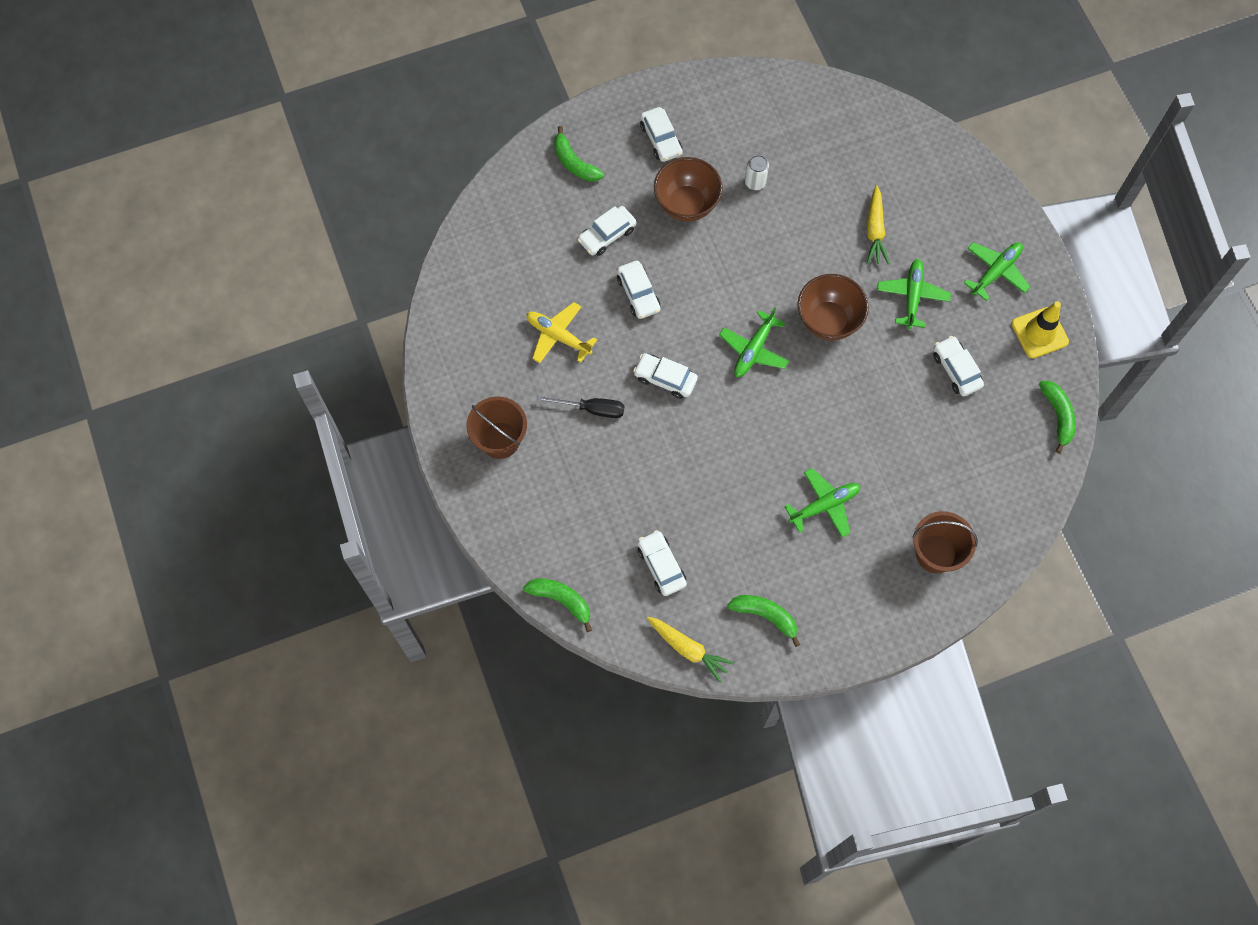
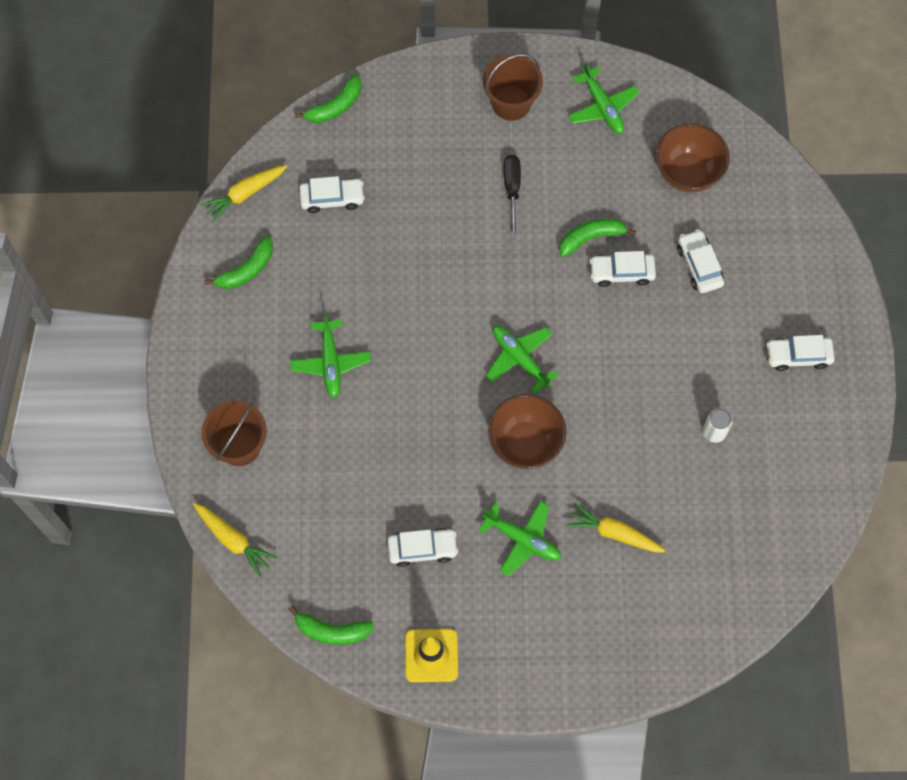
camera: 110 degrees right, 0 degrees up
(558, 336) = (601, 185): yellow plane -> none
(574, 163) = (795, 262): green banana -> green banana (591, 238)
(592, 409) = (512, 190): black screwdriver -> black screwdriver turned 150 degrees clockwise
(665, 379) = (519, 265): white car -> none
(686, 204) = (710, 354): brown bowl -> brown bowl (687, 173)
(996, 272) = (519, 641): green plane -> green plane (602, 107)
(1021, 525) = (233, 540): none -> yellow carrot

